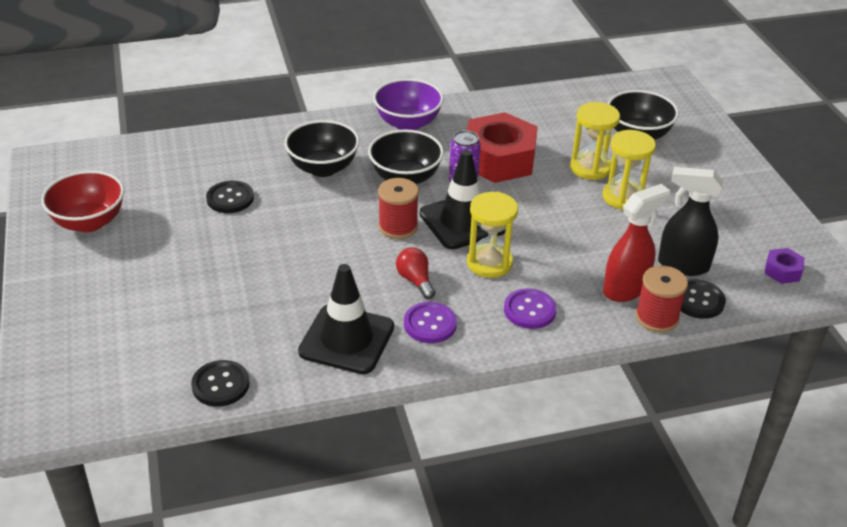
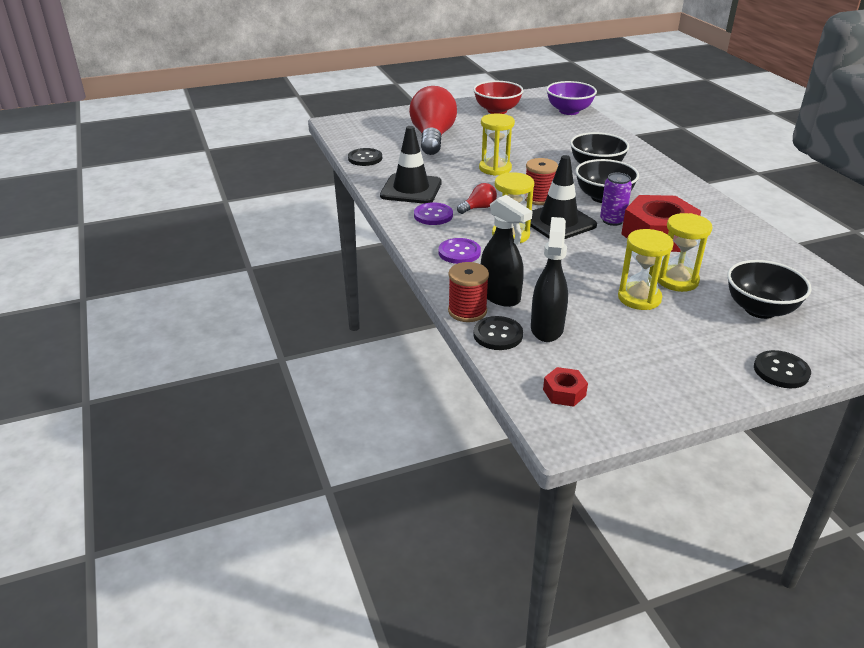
camera: 85 degrees right, 5 degrees down
(167, 301) = (432, 138): none -> red light bulb
(230, 198) = (541, 143): black button -> black button (781, 371)
(300, 251) = (495, 168): none -> yellow hourglass
(408, 123) = (682, 194): purple bowl -> purple bowl (569, 111)
(626, 289) = (500, 296): red spray bottle -> black spray bottle
(782, 271) = (564, 392): purple nut -> red nut

